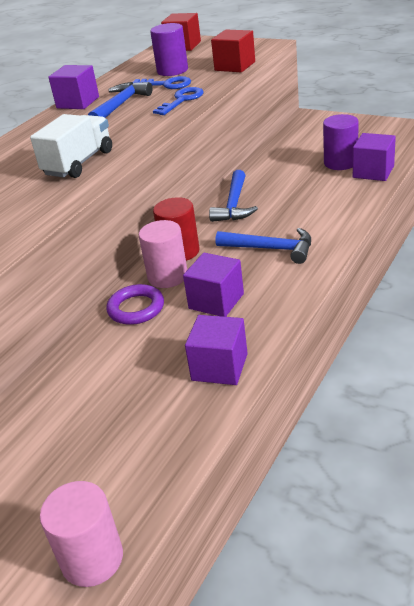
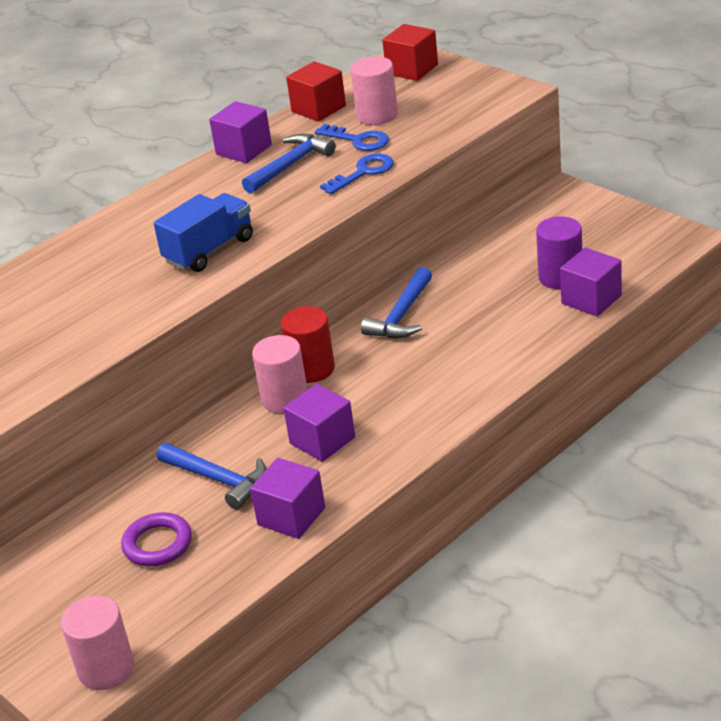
camera: 15 degrees right, 0 degrees up
(79, 163) = (209, 250): white truck -> blue truck
(136, 308) = (236, 432): purple ring -> purple ring (158, 544)
(172, 70) = (377, 115): purple cylinder -> pink cylinder
(235, 66) = (454, 124): red cube -> red cube (318, 109)
(271, 249) = (412, 386): blue hammer -> blue hammer (218, 479)

